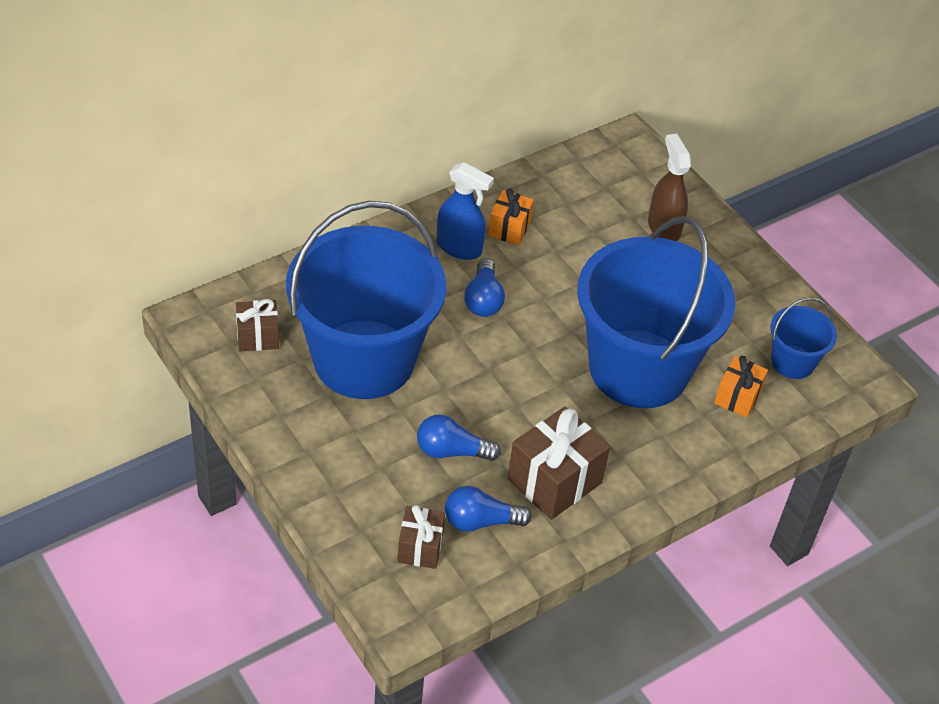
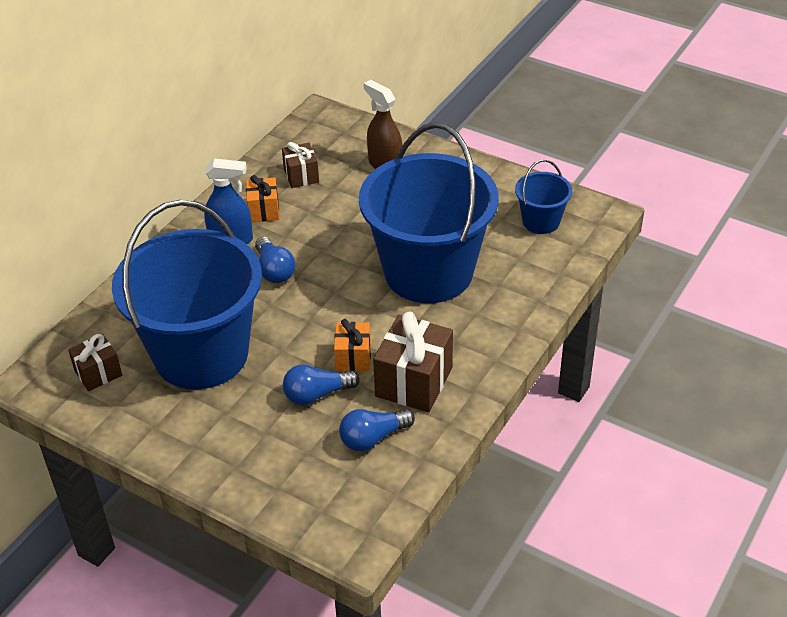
camera: 20 degrees left, 5 degrees down
(420, 547) = (335, 480): brown gift -> brown gift (301, 176)
(737, 397) = (516, 262): orange gift -> orange gift (353, 357)

